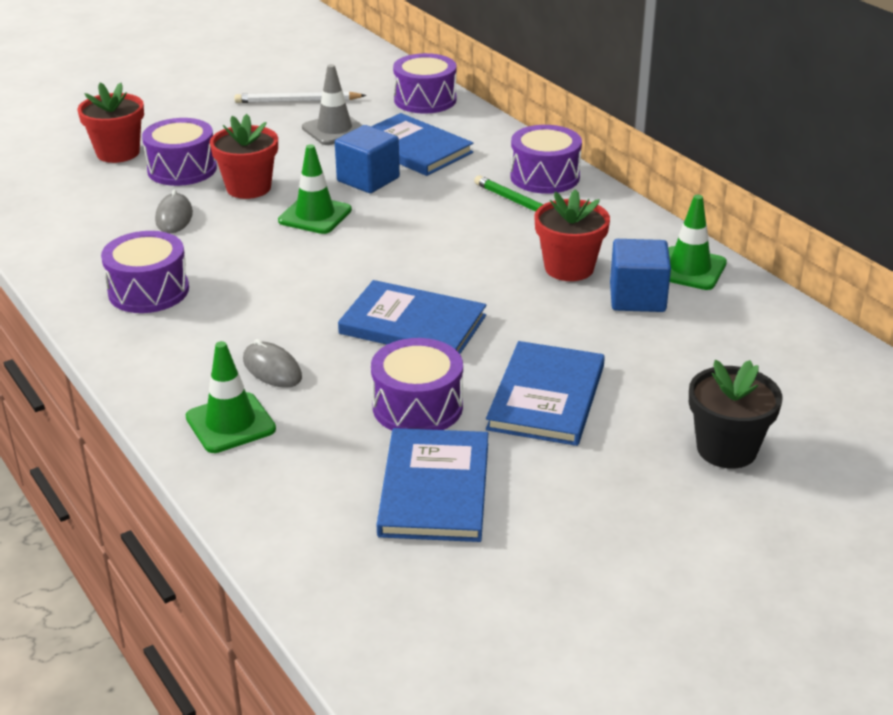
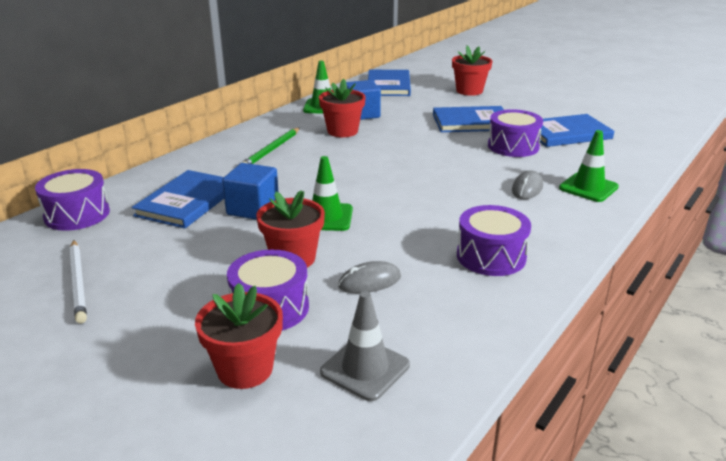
camera: 110 degrees left, 5 degrees down
(334, 130) = (154, 244): grey traffic cone -> grey traffic cone (365, 368)
(412, 325) = (440, 160): blue book -> blue book (388, 85)
(544, 177) = (222, 151): purple drum -> none
(726, 449) = (469, 91): black flower pot -> red flower pot

